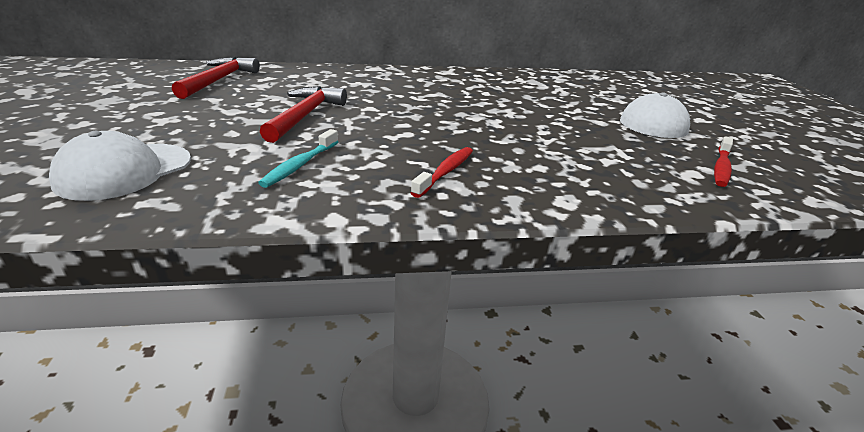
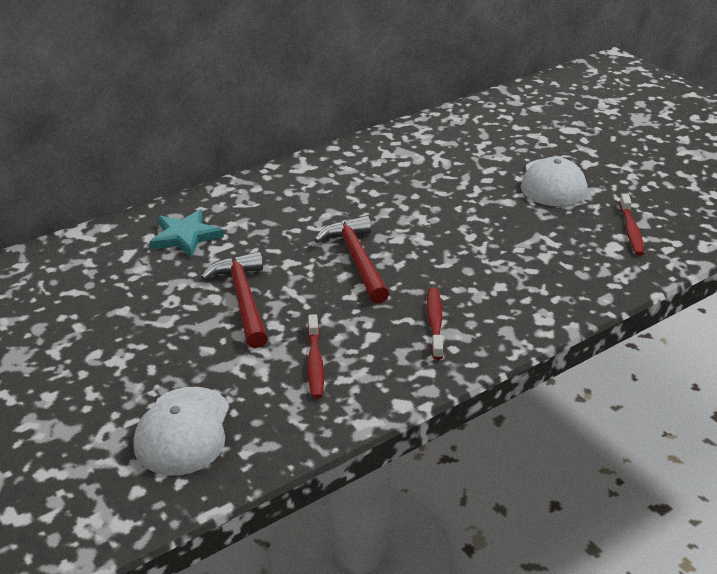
camera: 25 degrees left, 5 degrees up
(218, 80) = (82, 278): red hammer -> red hammer (356, 260)
(300, 165) = (315, 363): turquoise toothbrush -> red toothbrush
(316, 80) = (185, 236): none -> turquoise star

